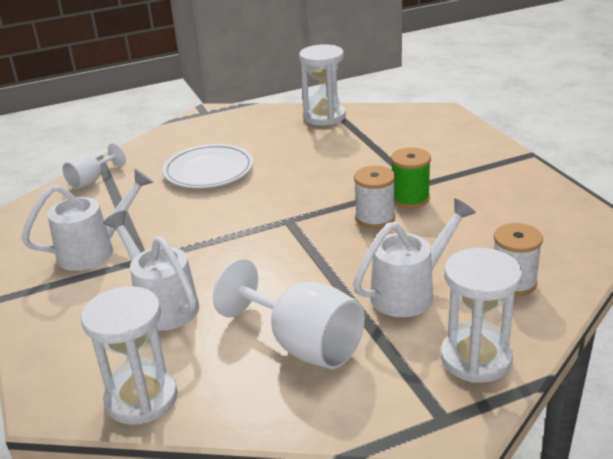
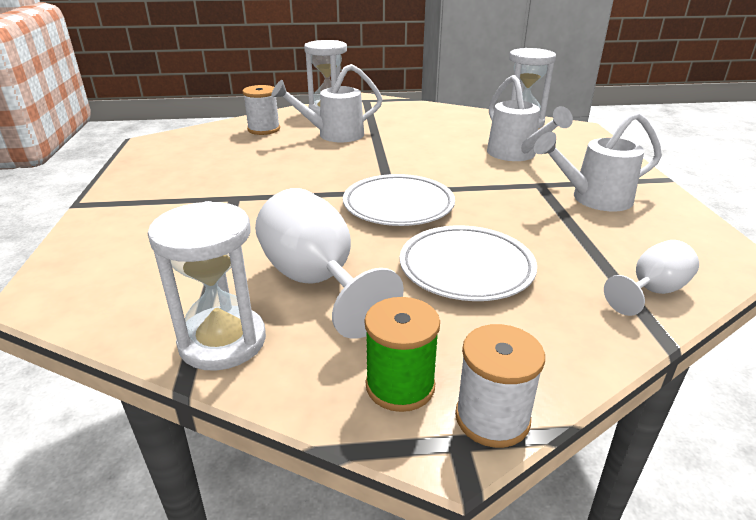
camera: 165 degrees left, 0 degrees up
(274, 206) = (398, 205): none -> white plate
(302, 344) = (420, 126): white goblet -> white goblet (317, 282)
(375, 218) = (310, 177): white spool -> white spool (492, 418)
(410, 198) = (259, 187): green spool -> green spool (400, 386)

